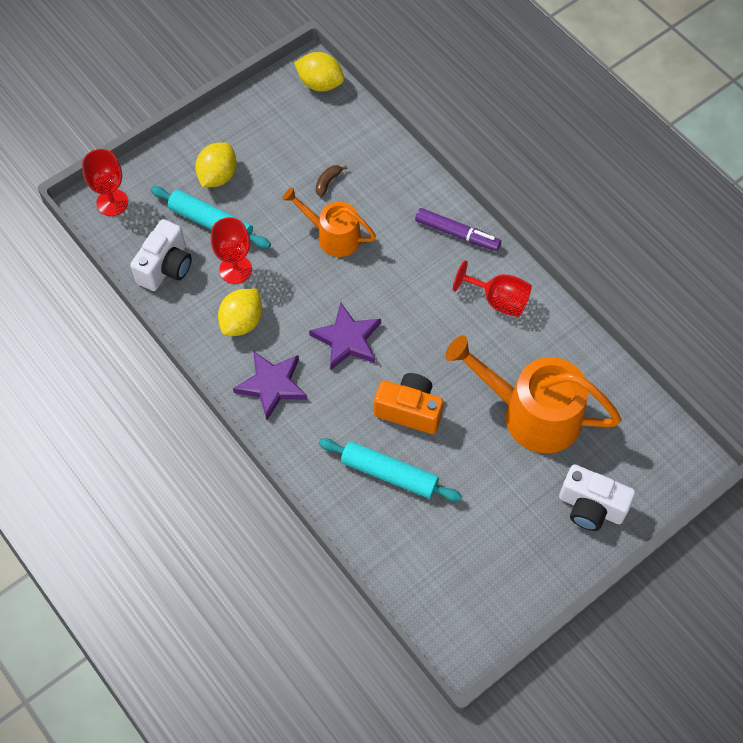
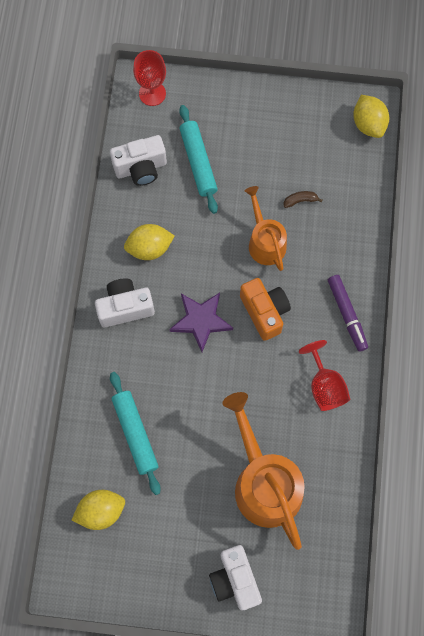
camera: 45 degrees right, 10 degrees up
(218, 176) = (234, 133): yellow lemon -> yellow lemon (101, 511)
(235, 269) = (181, 208): red goblet -> none
(272, 385) = (125, 307): purple star -> white camera
(409, 410) = (190, 405): orange camera -> orange camera (264, 312)

